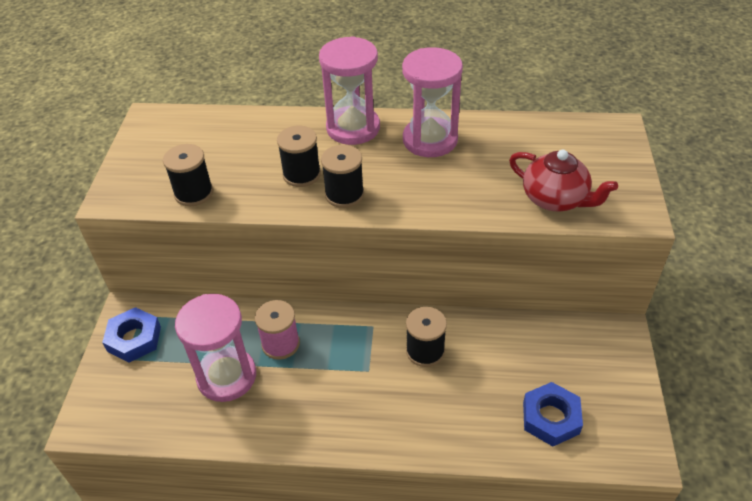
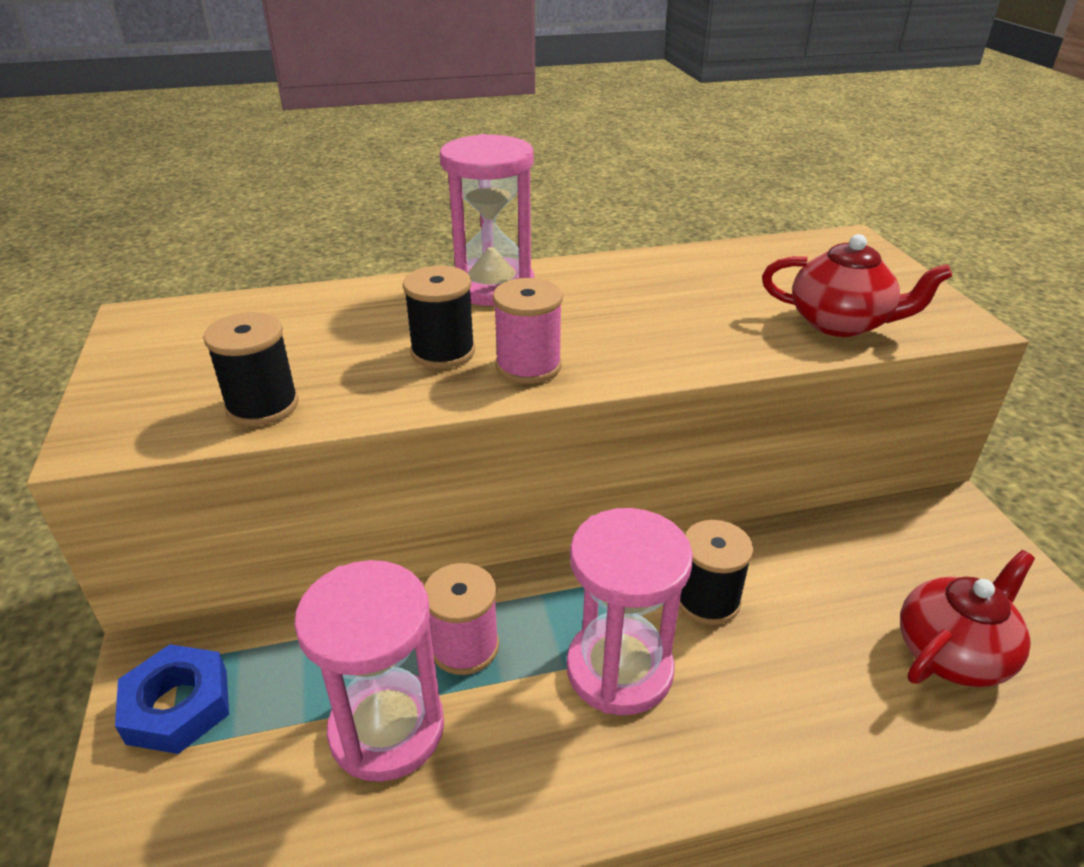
camera: 20 degrees left, 10 degrees down
(344, 194) = (528, 366): black spool -> pink spool
(430, 140) = (615, 284): pink hourglass -> pink hourglass (619, 669)
(551, 418) = (952, 653): blue nut -> red teapot

